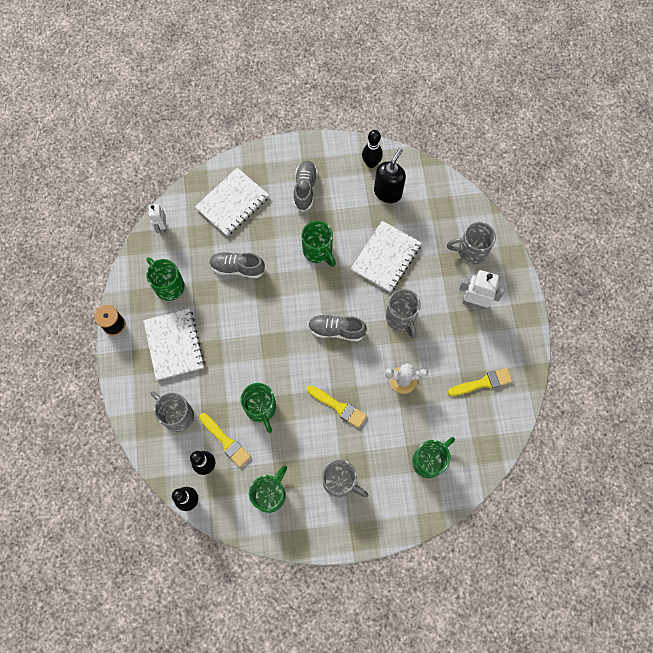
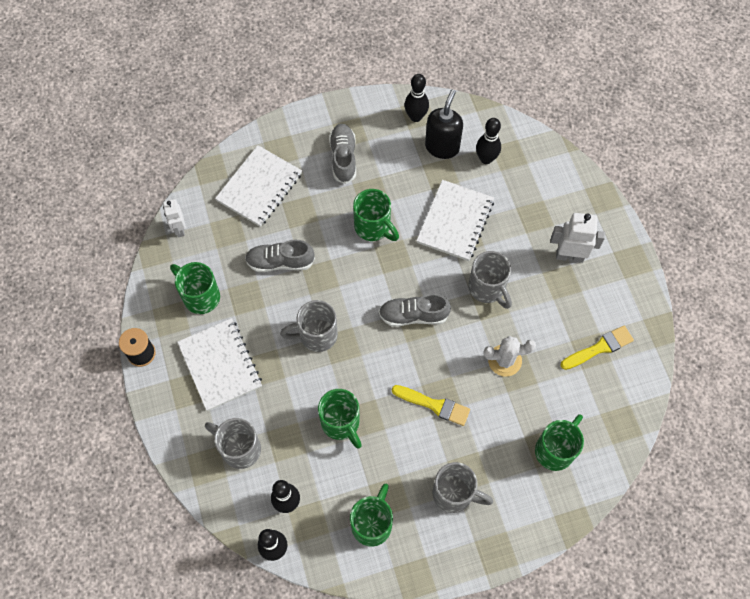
camera: 10 degrees left, 5 degrees down
(226, 441) = (306, 470): yellow brush -> none
(422, 208) = (486, 159): none -> black bowling pin
(471, 251) = (553, 199): grey mug -> grey mug (316, 335)

